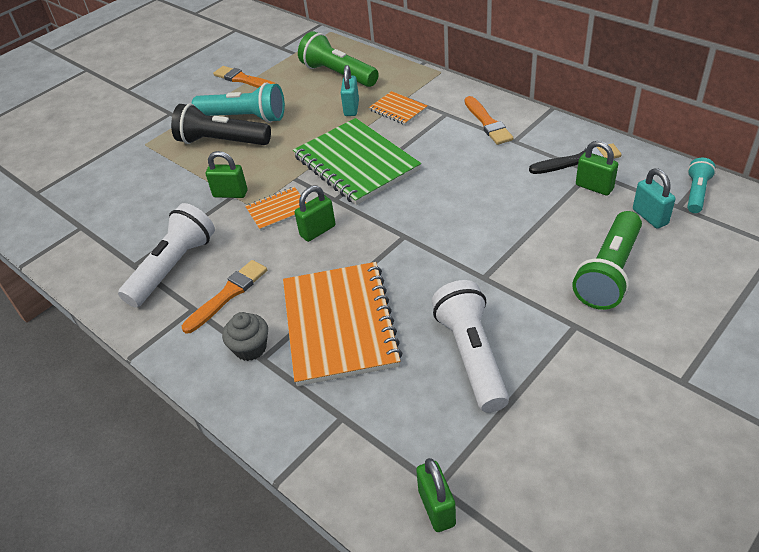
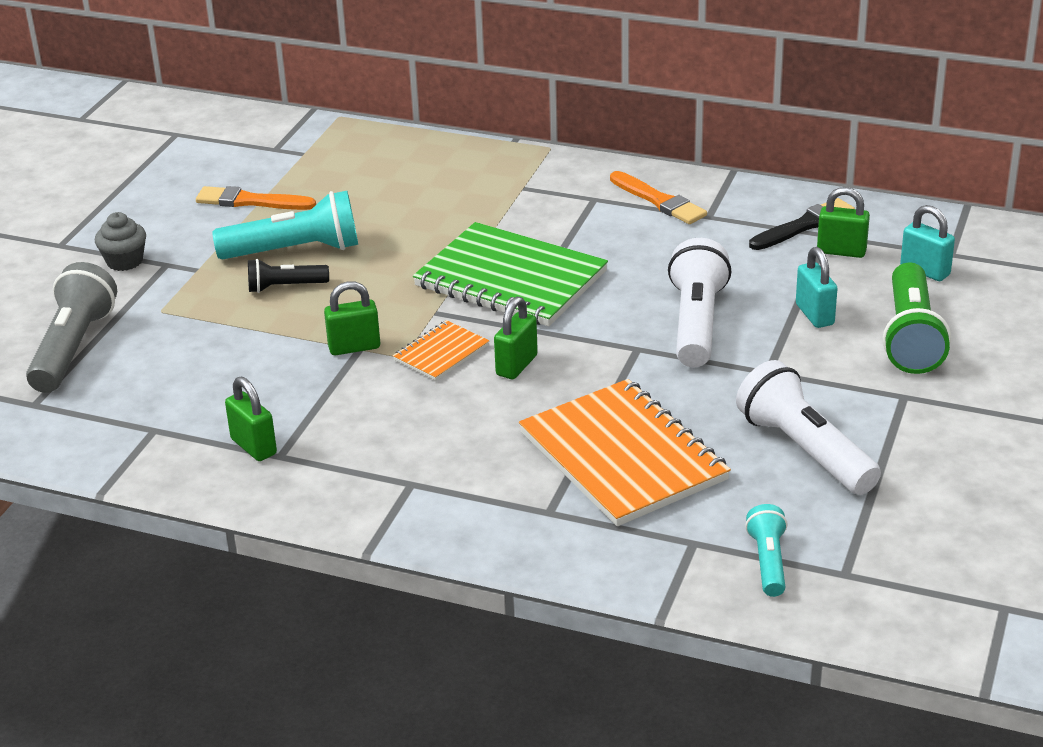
camera: 25 degrees left, 10 degrees down
(82, 159) = (73, 348): none -> grey flashlight
(173, 267) = (342, 445): white flashlight -> white flashlight (696, 323)
(221, 142) = (285, 287): black flashlight -> black flashlight, size x0.56
(228, 294) = (448, 458): orange brush -> none
(250, 348) = (525, 505): grey cupcake -> grey cupcake (124, 261)
(338, 74) = (397, 173): green flashlight -> none
(351, 108) = (452, 213): turquoise padlock -> turquoise padlock (814, 315)
(398, 109) = (522, 204): orange notebook -> none
(436, 508) = (857, 591): green padlock -> green padlock (253, 447)
(696, 193) = (963, 236): turquoise flashlight -> turquoise flashlight (768, 561)

